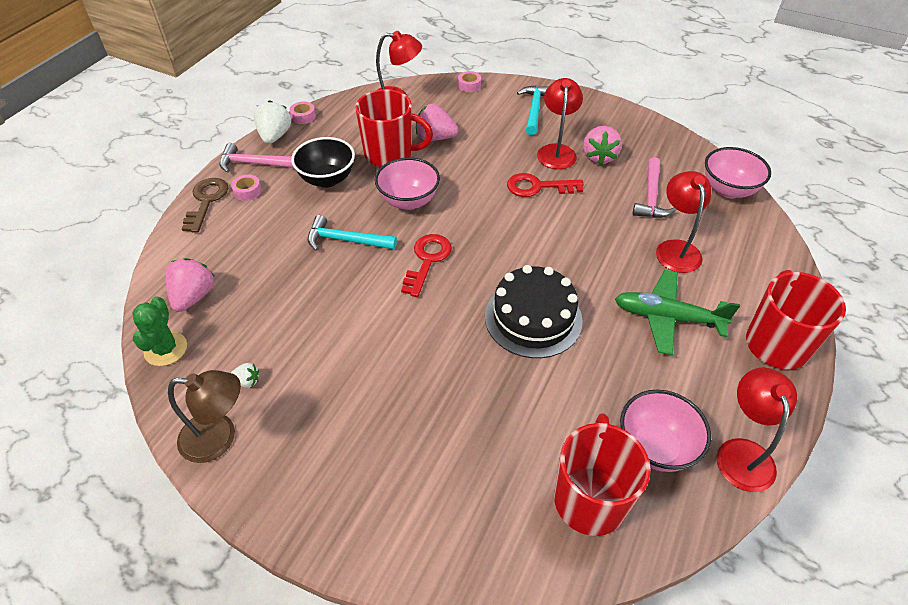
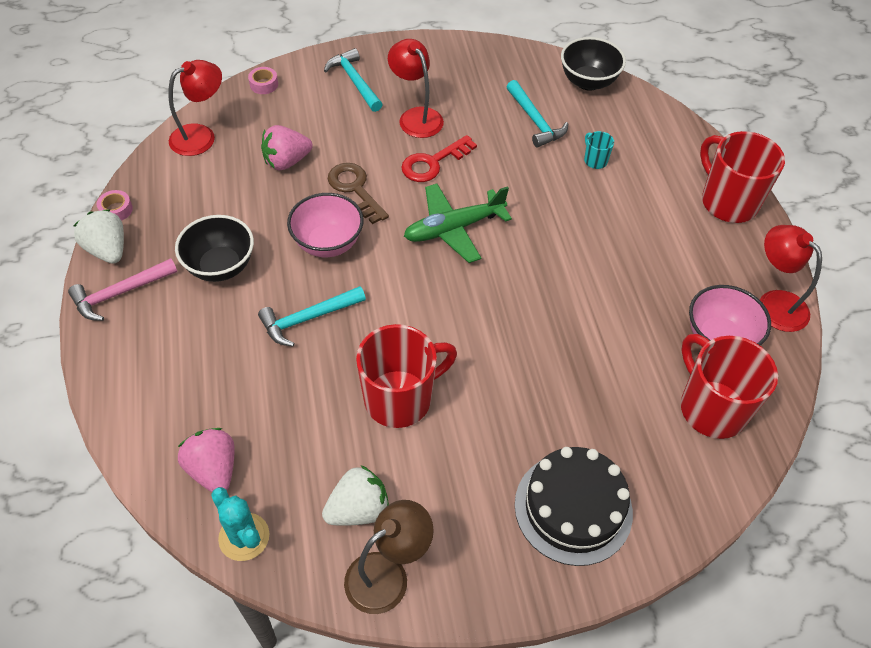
camera: 40 degrees left, 5 degrees up
(166, 349) = (244, 537): green cactus -> turquoise cactus
(206, 201) = (110, 365): brown key -> brown key (355, 189)
(247, 191) = (146, 328): pink tape -> none
(247, 381) = (358, 509): white strawberry -> white strawberry, size x2.02
(390, 154) = (259, 204): red mug -> red mug (400, 398)
(427, 260) = (404, 292): red key -> none
(533, 318) = (542, 290): black cake -> black cake (573, 508)
(599, 157) = (458, 103): pink strawberry -> none
(651, 196) = (535, 121): pink hammer -> turquoise hammer
(667, 317) = (639, 226): green plane -> green plane (453, 228)
(676, 249) = (595, 160): red lamp -> turquoise mug
(728, 190) = (588, 82): pink bowl -> black bowl

